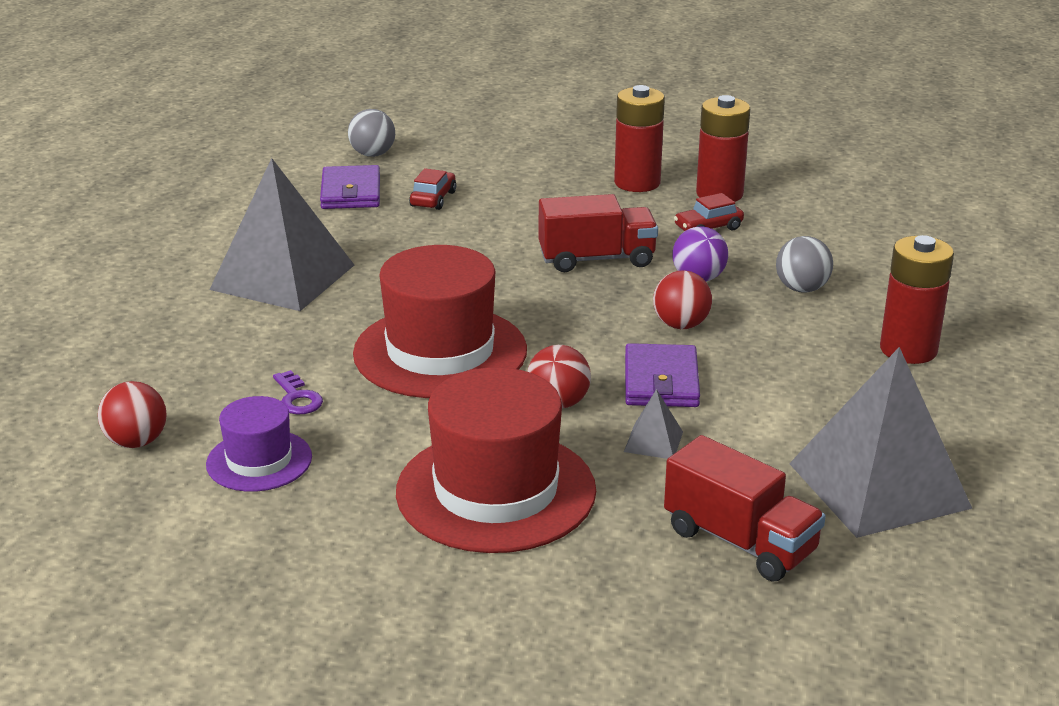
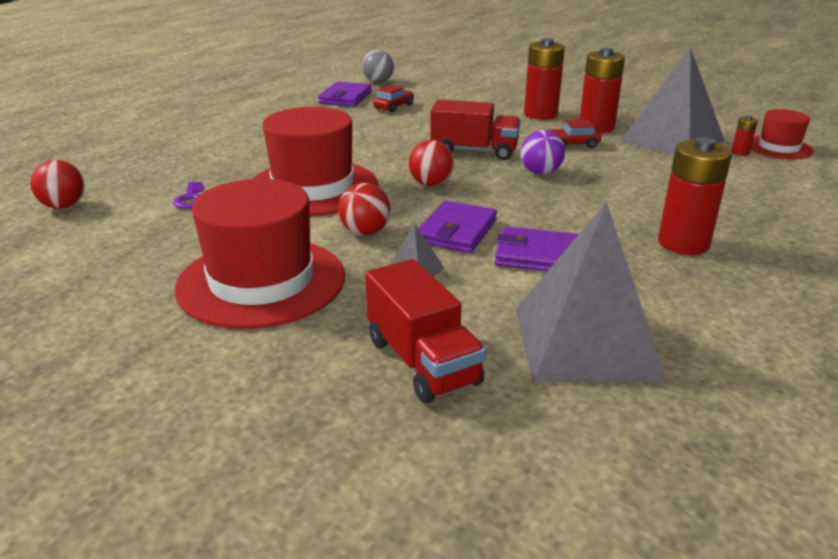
camera: 20 degrees right, 0 degrees up
(259, 461) = (123, 231): purple hat -> none
(282, 277) = (257, 133): grey pyramid -> grey pyramid (672, 140)
(681, 325) = (503, 198): red ball -> red ball (431, 184)
(772, 395) = (539, 256): none -> purple wallet
(801, 289) = (618, 190): grey ball -> none
(904, 208) = (740, 152): none -> red battery
(942, 194) = (778, 148): none -> red hat

